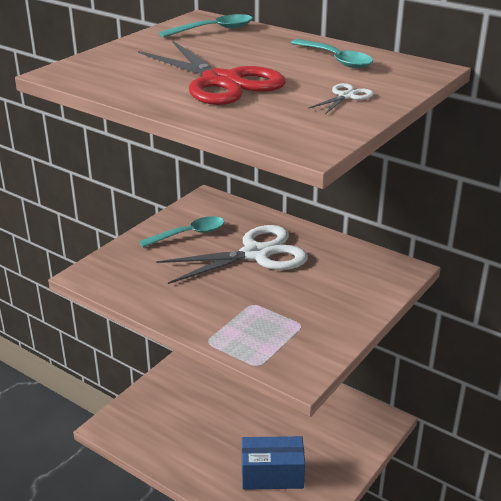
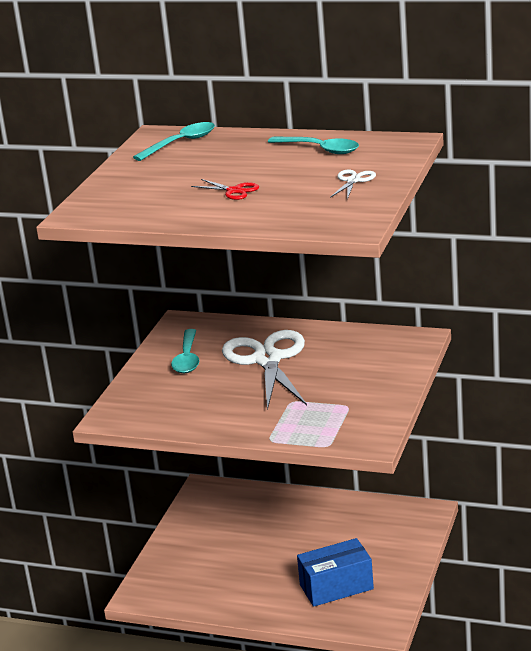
camera: 15 degrees left, 5 degrees down
(189, 234) = (187, 358): turquoise spoon -> turquoise spoon turned 135 degrees clockwise
(221, 82) = (234, 191): red scissors -> red scissors, size x0.41
(256, 254) = (268, 360): white scissors -> white scissors turned 60 degrees counterclockwise

